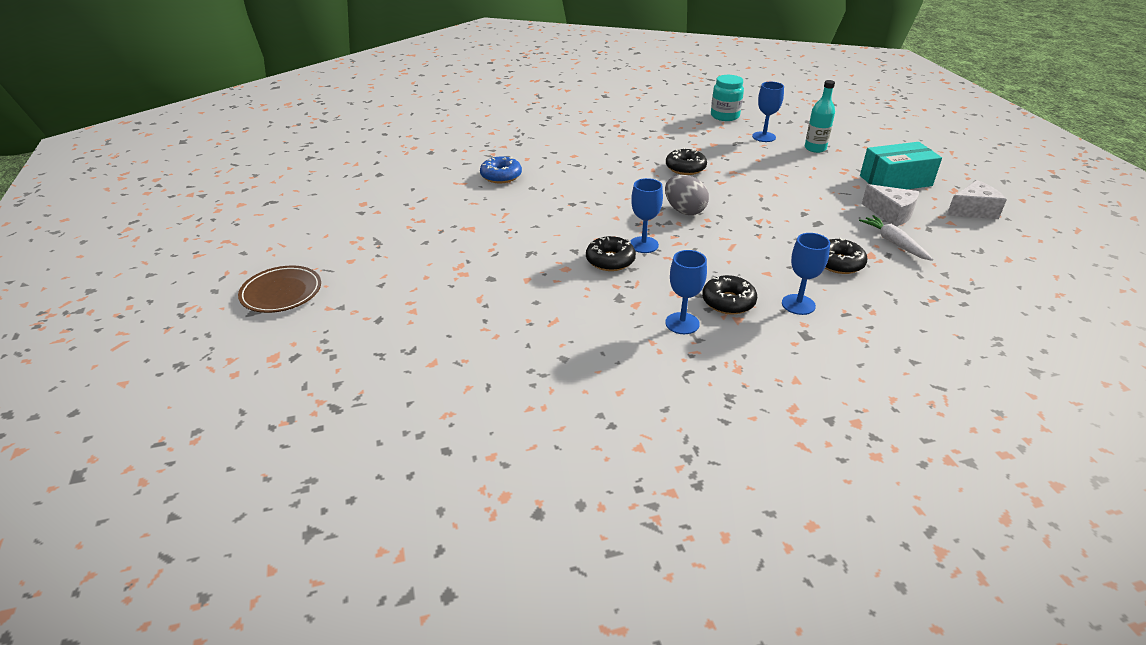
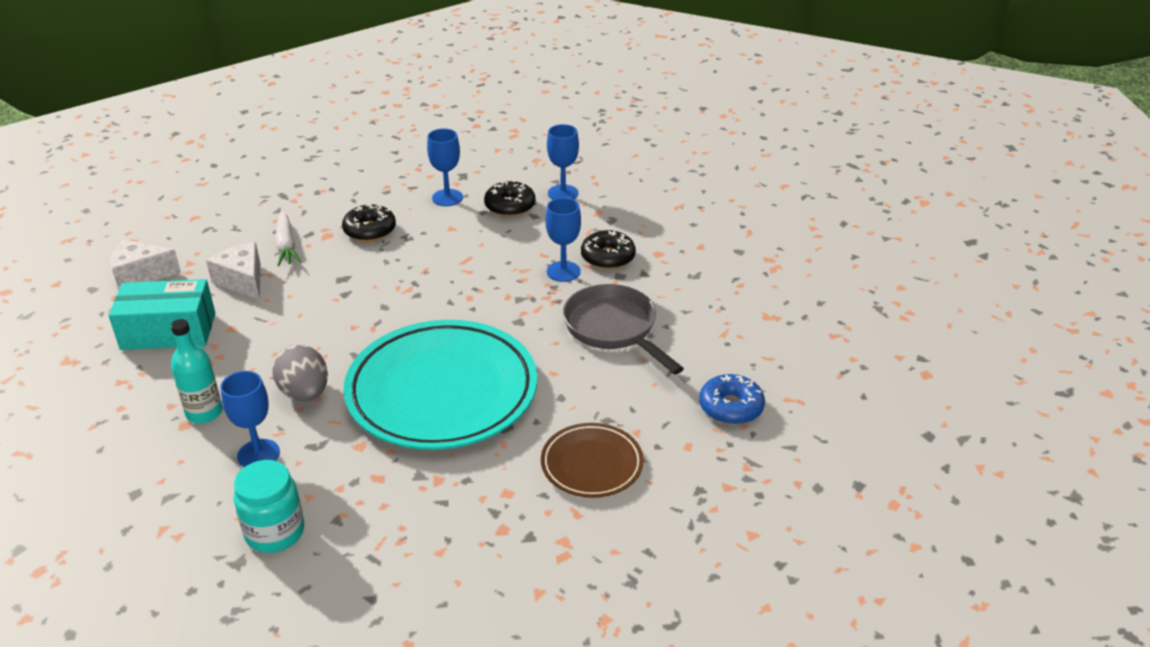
camera: 170 degrees left, 0 degrees up
(281, 293) = (955, 257): brown plate -> brown plate (592, 464)
(587, 209) = (614, 329): none -> grey pan
(684, 211) = (490, 313): grey egg -> grey egg (305, 393)
(685, 168) = (442, 391): black donut -> turquoise plate

